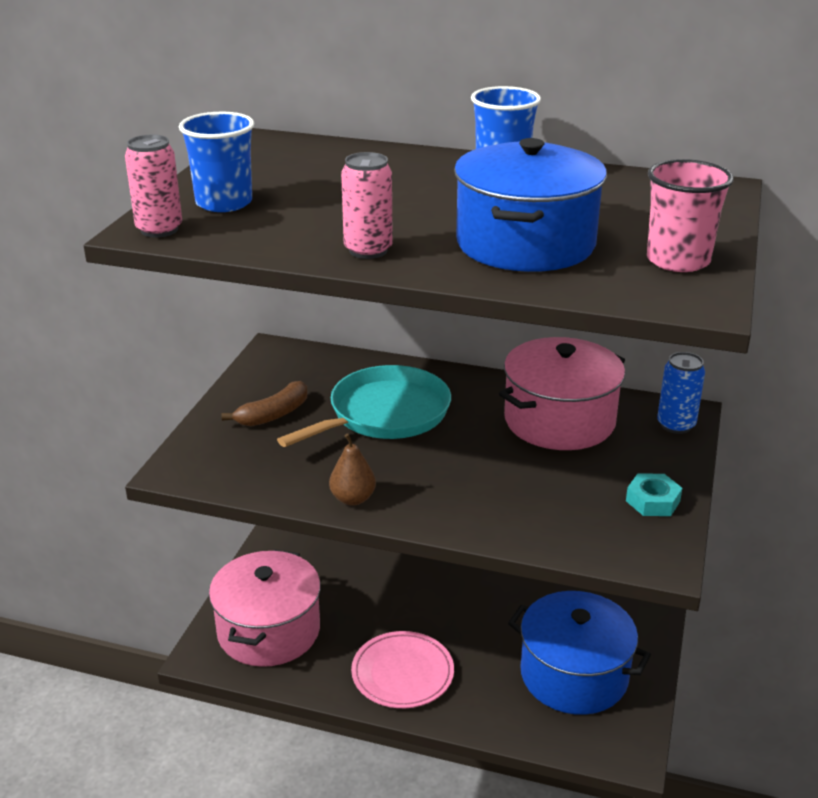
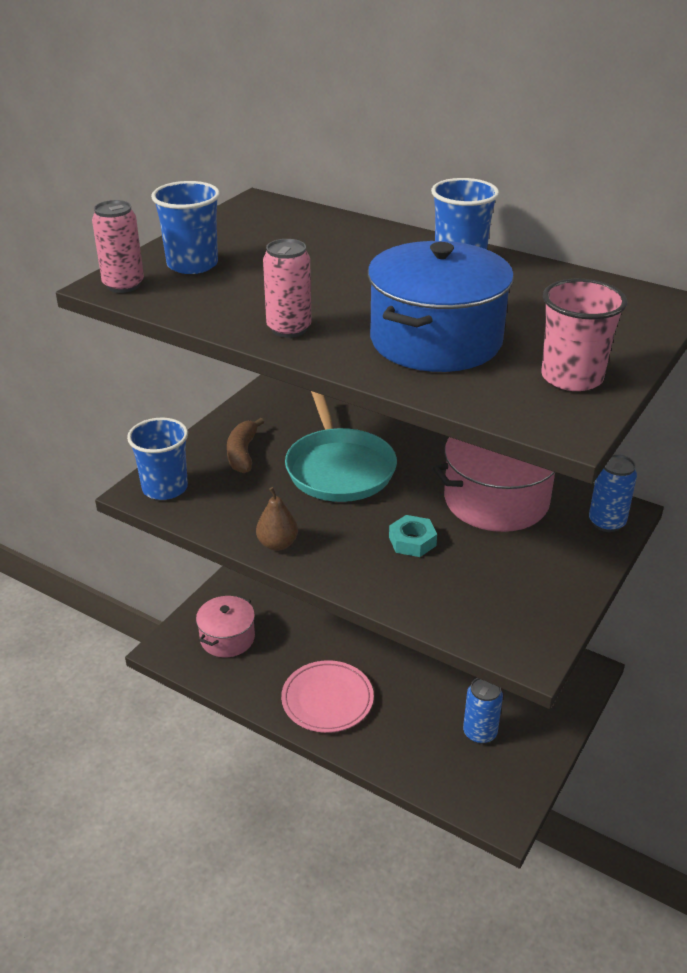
camera: 15 degrees right, 5 degrees up
(201, 462) = (165, 488): none -> blue cup
(268, 630) = (227, 638): pink pot -> pink pot, size x0.61
(273, 414) = (242, 453): brown banana -> brown banana turned 120 degrees clockwise
(384, 414) = (339, 468): turquoise pan -> turquoise pan turned 105 degrees clockwise
(574, 675) = (480, 733): blue pot -> blue can
(652, 501) = (549, 594): turquoise nut -> turquoise nut (412, 541)

